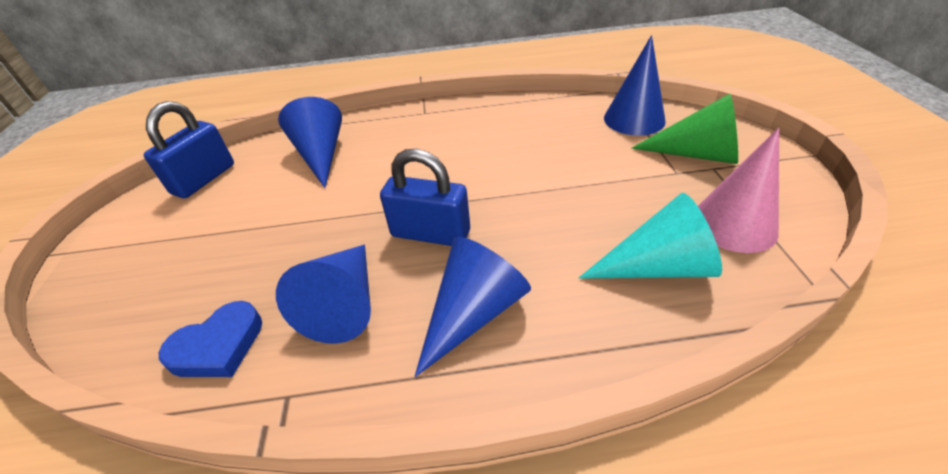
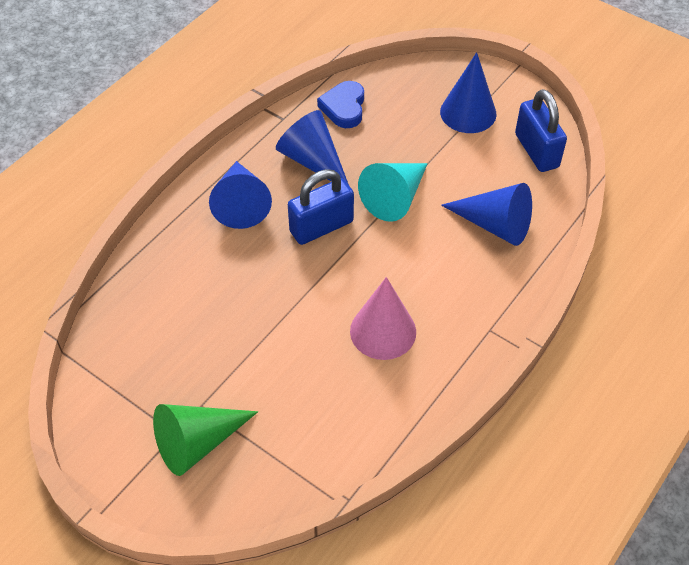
camera: 130 degrees right, 10 degrees up
(634, 119) = (286, 461): blue cone -> blue cone (468, 112)
(658, 267) = (161, 301): turquoise cone -> turquoise cone (395, 198)
(734, 224) = (131, 373): pink cone -> pink cone (383, 331)

